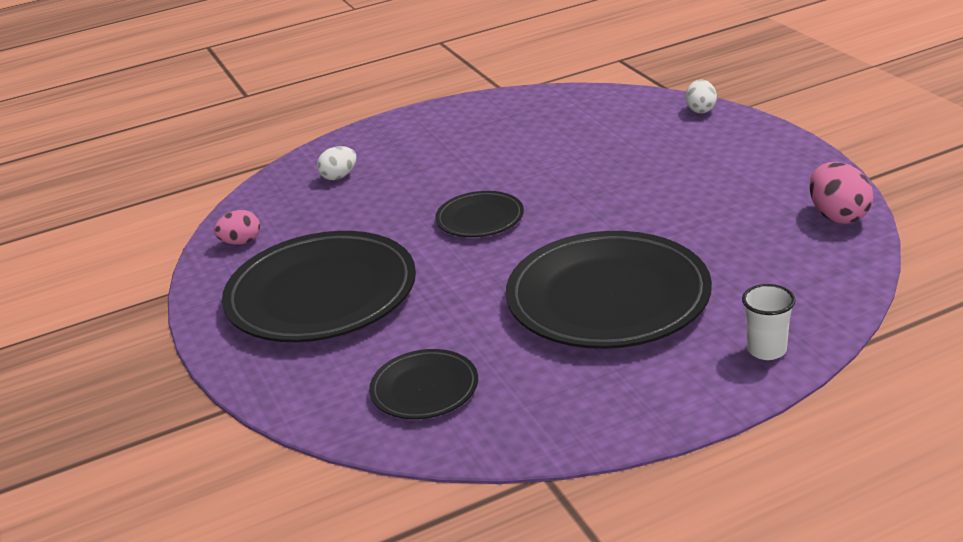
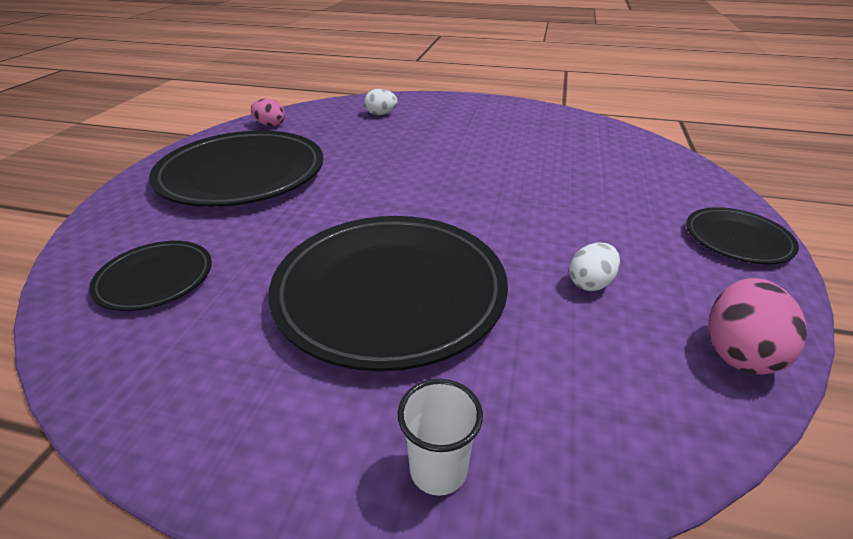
camera: 35 degrees right, 5 degrees up
(480, 219) = (410, 177): black plate -> black plate (737, 239)
(701, 110) = (704, 178): white egg -> white egg (590, 283)

